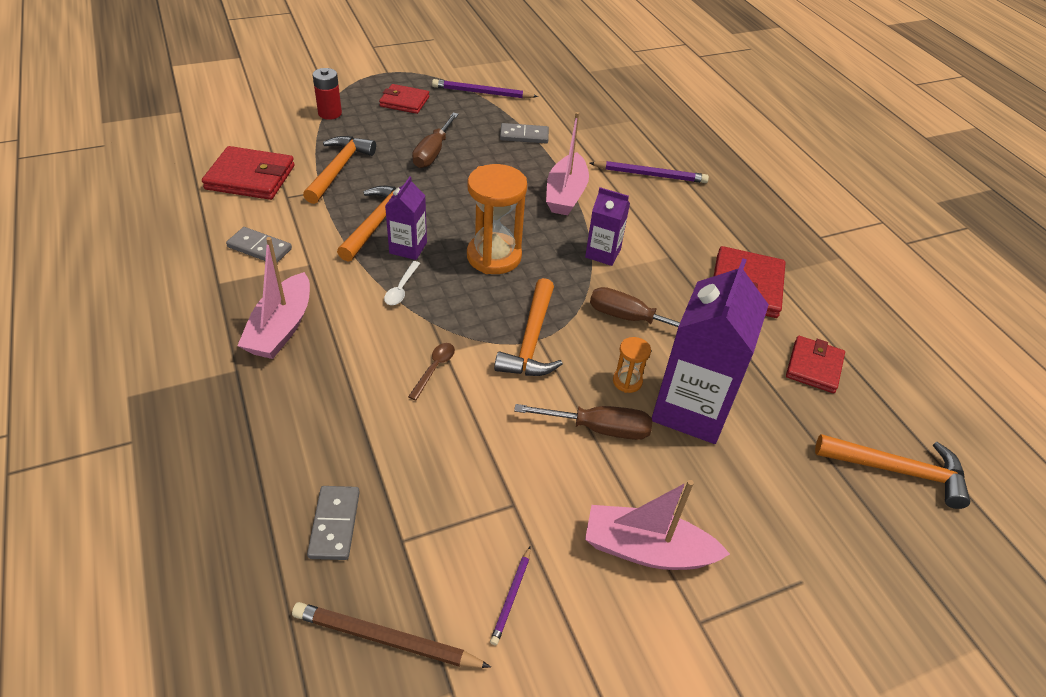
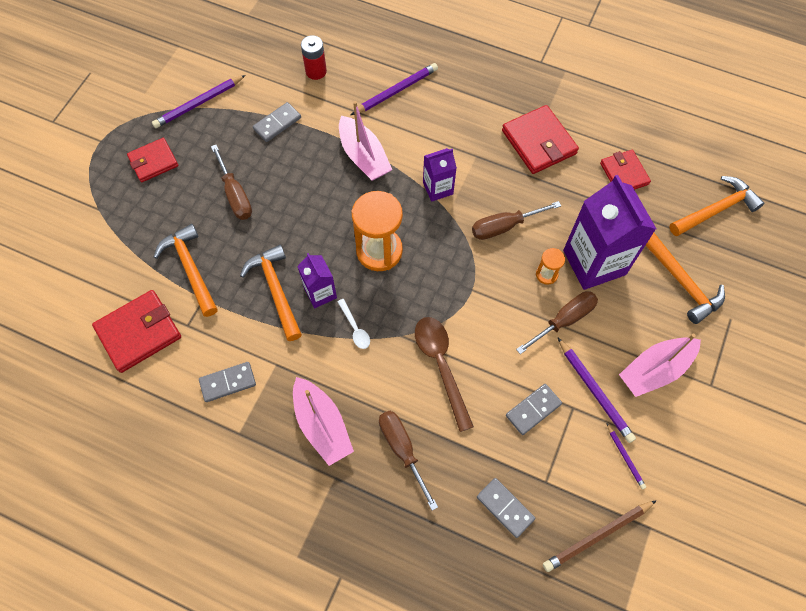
camera: 40 degrees left, 20 degrees up
(314, 399) = (402, 450): none -> brown screwdriver
(330, 113) = (113, 222): red battery -> red battery (316, 71)
(434, 369) = (441, 366): brown spoon -> brown spoon, size x1.99
(471, 471) = (533, 409): none -> grey domino
(531, 340) = (469, 294): orange hammer -> orange hammer (682, 283)
(554, 511) = (595, 391): none -> purple pencil

